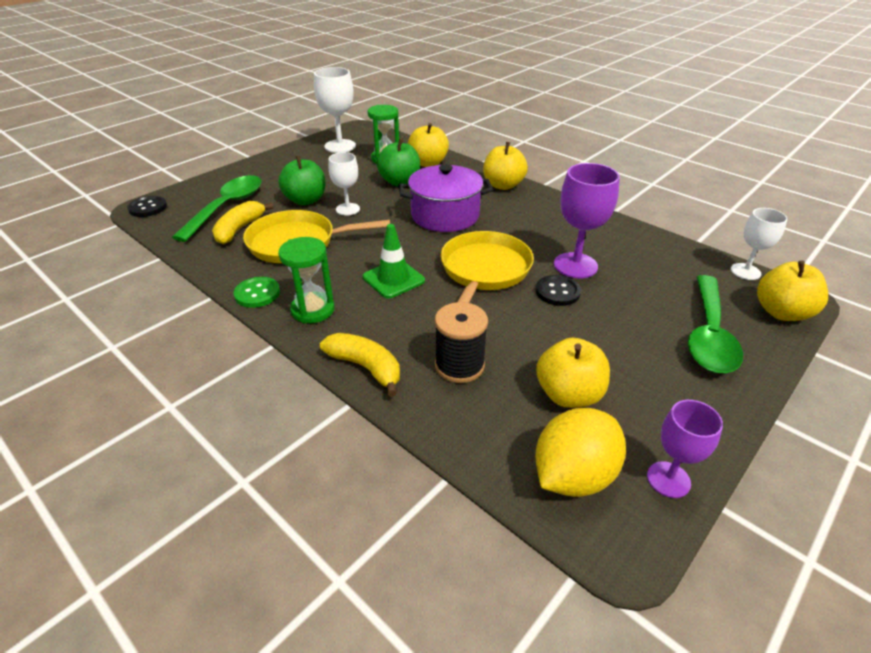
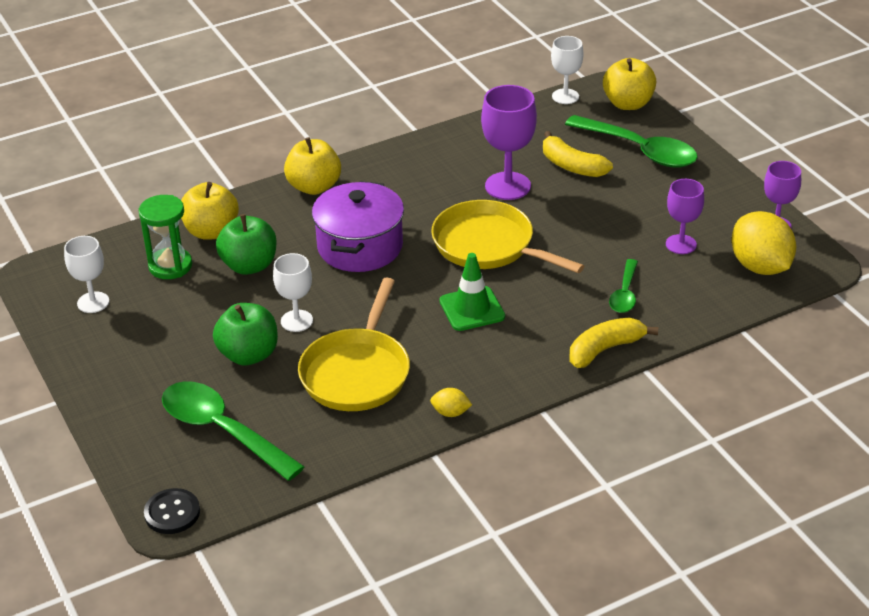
camera: 70 degrees left, 0 degrees up
(239, 229) = (292, 421): yellow banana -> yellow banana (571, 166)
(257, 293) = (450, 413): green button -> yellow lemon
(313, 310) = (501, 373): green hourglass -> none
(340, 146) = (93, 302): white goblet -> white goblet, size x0.64
(459, 366) = (624, 293): black spool -> green spoon
(557, 292) = (545, 210): black button -> none
(568, 394) = (681, 244): yellow apple -> purple goblet

